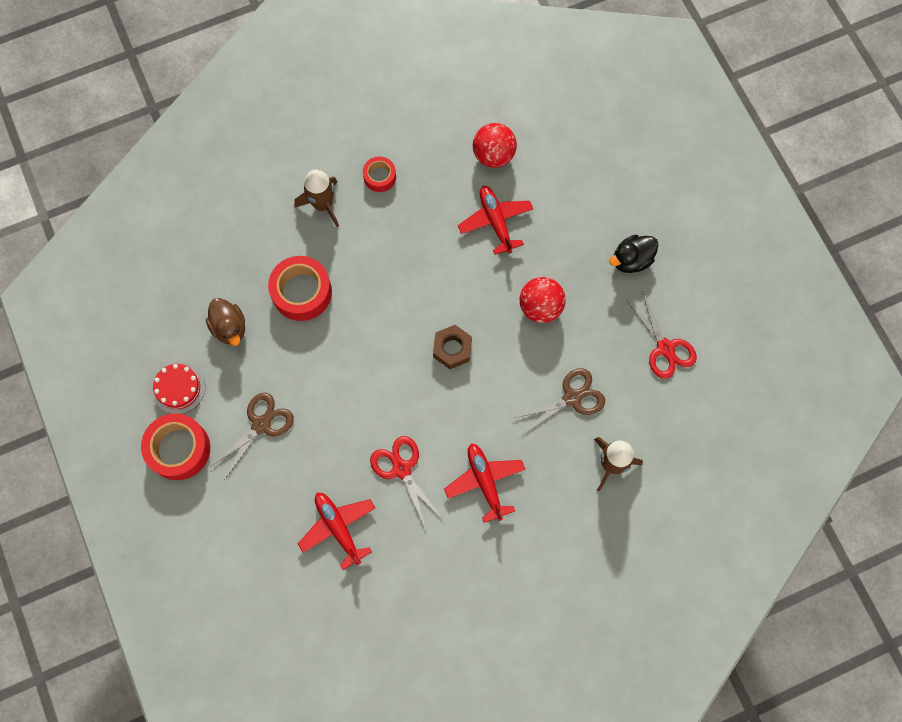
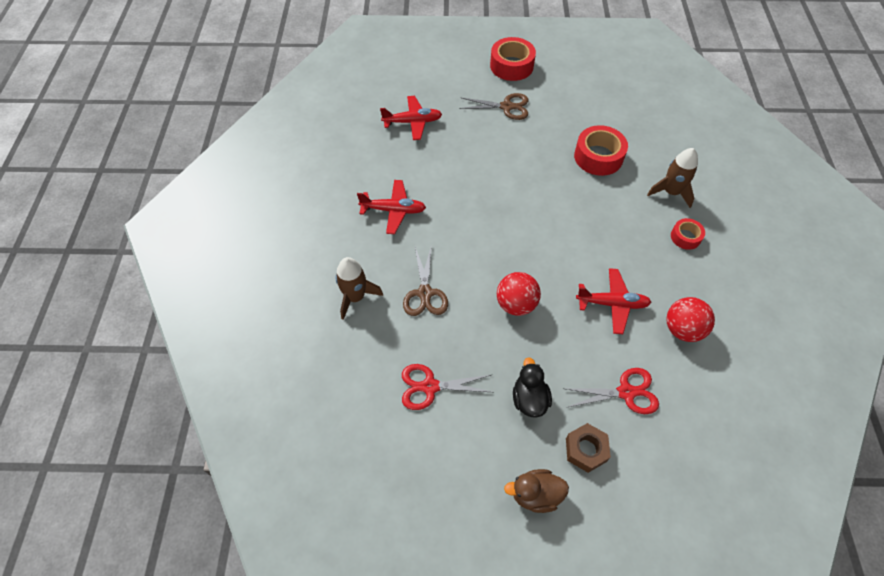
camera: 115 degrees right, 15 degrees down
(178, 388) = (554, 76): red cake -> none
(229, 328) = (587, 111): brown duck -> brown duck (535, 494)
(261, 425) = (506, 107): brown scissors -> brown scissors turned 60 degrees counterclockwise
(401, 469) = (432, 167): red scissors -> red scissors (626, 392)
(452, 349) = (508, 229): brown nut -> brown nut (585, 450)

